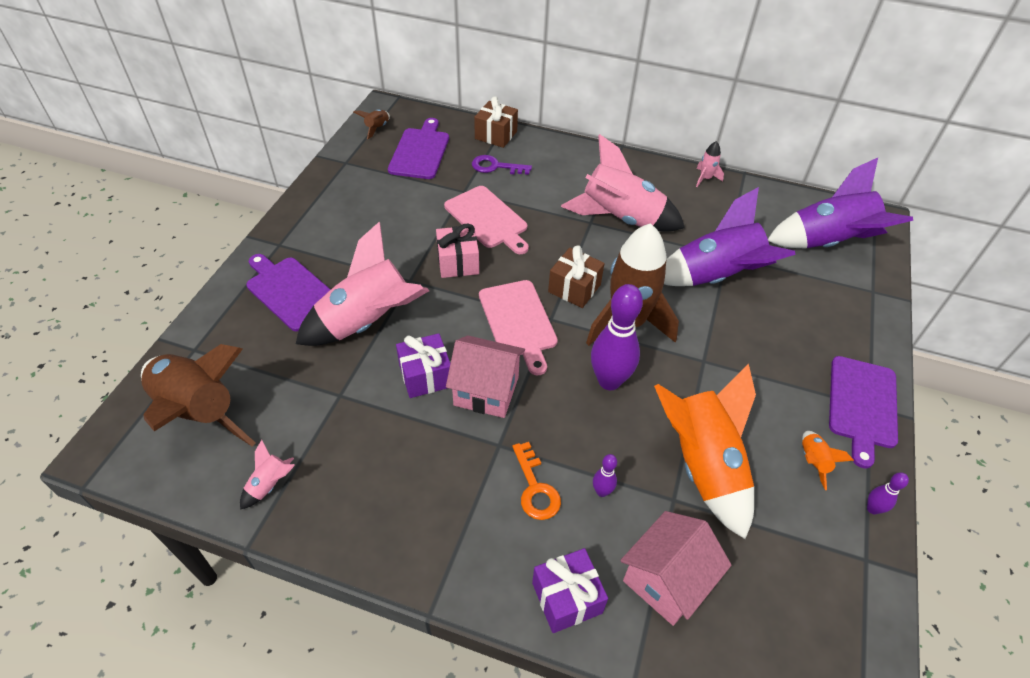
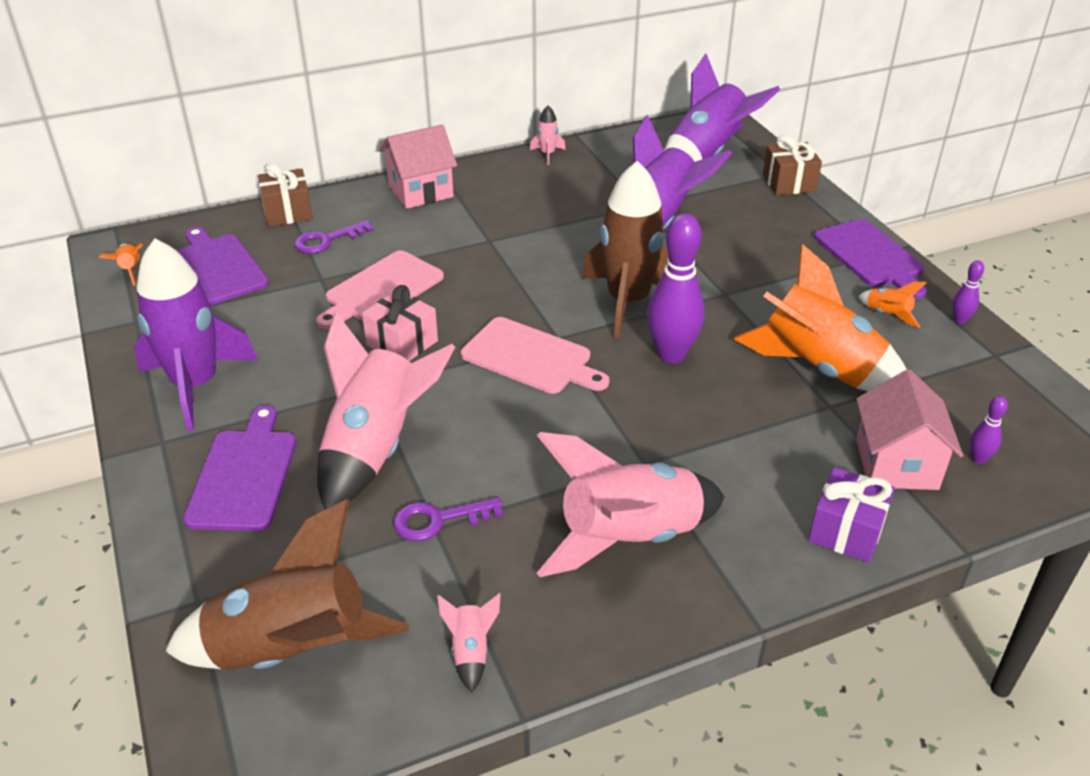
camera: 40 degrees left, 10 degrees down
(290, 291) = (244, 475): purple cutting board -> purple cutting board turned 90 degrees clockwise
(329, 221) = (196, 385): none -> purple rocket
(346, 391) = (439, 520): none -> purple key
(377, 128) = (130, 270): brown rocket -> orange rocket
(425, 376) = (502, 455): purple gift -> none
(486, 391) = (576, 430): pink house -> pink house (420, 191)
(487, 219) = (381, 289): pink cutting board -> pink cutting board turned 120 degrees clockwise
(535, 488) = (718, 473): orange key -> none
(574, 288) = (546, 301): brown gift -> brown gift (789, 183)
(602, 491) = (772, 438): purple bowling pin -> purple bowling pin (978, 459)
(620, 218) = (513, 223): pink rocket -> pink rocket (629, 538)

